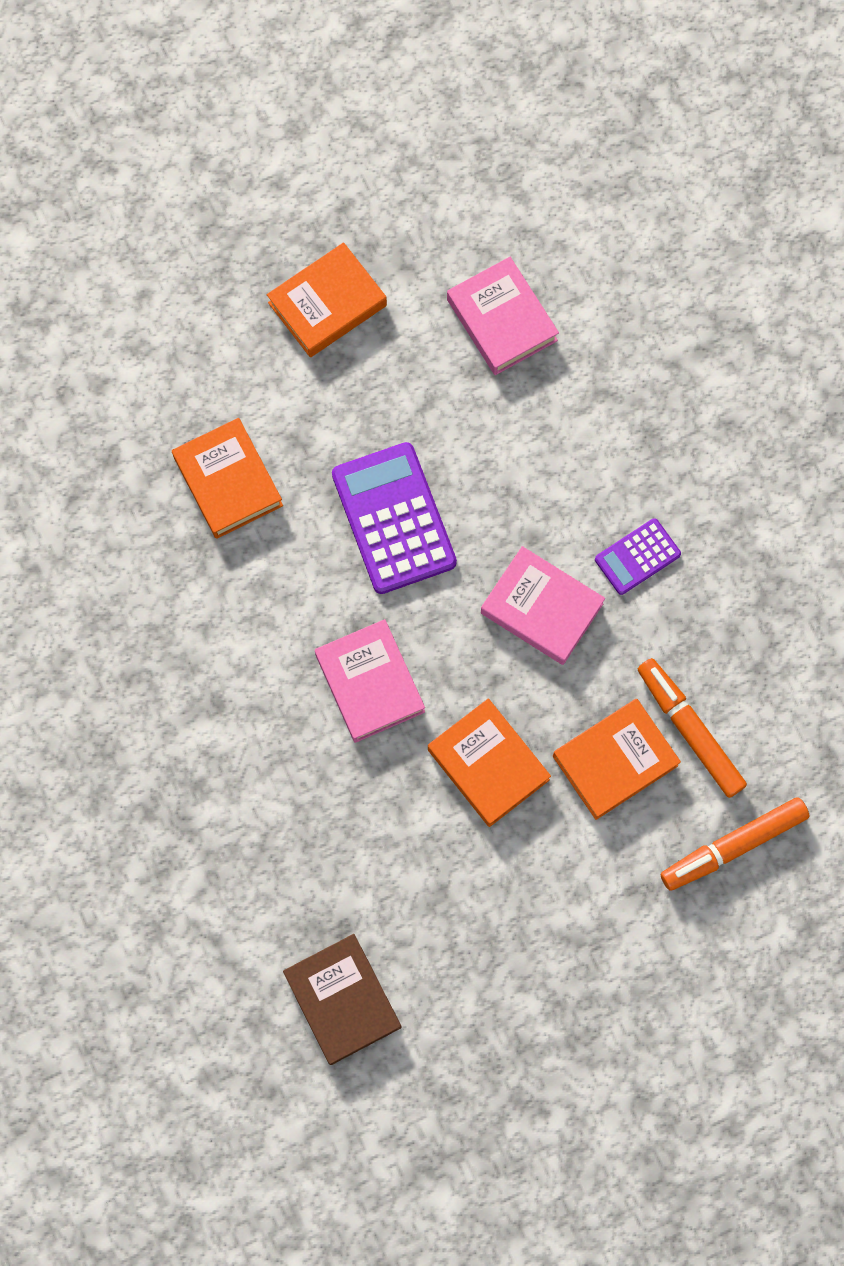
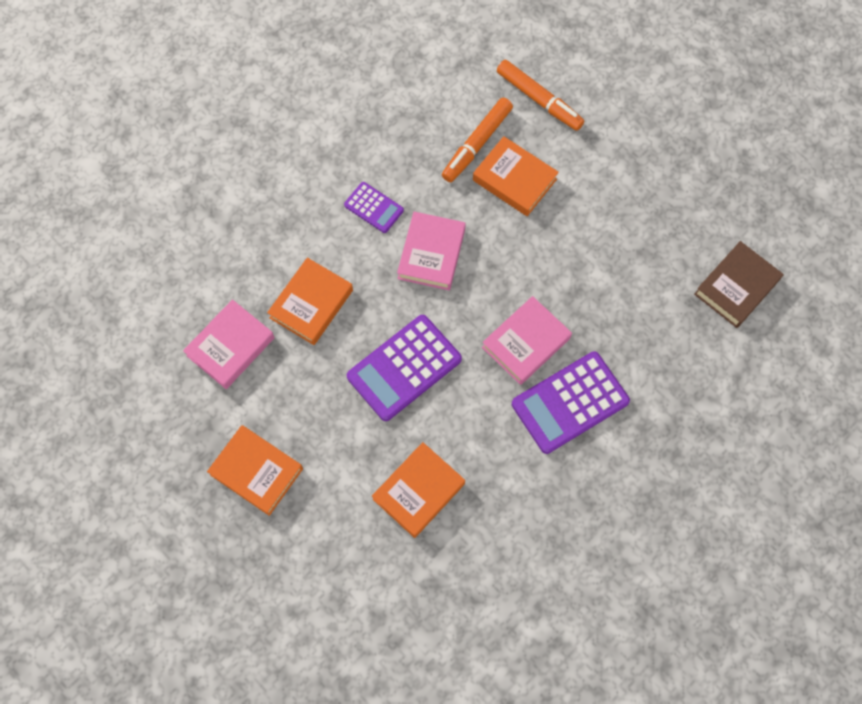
camera: 110 degrees left, 5 degrees down
(267, 707) = (570, 403): none -> purple calculator
(488, 764) = (549, 252): orange book -> orange book (311, 304)

